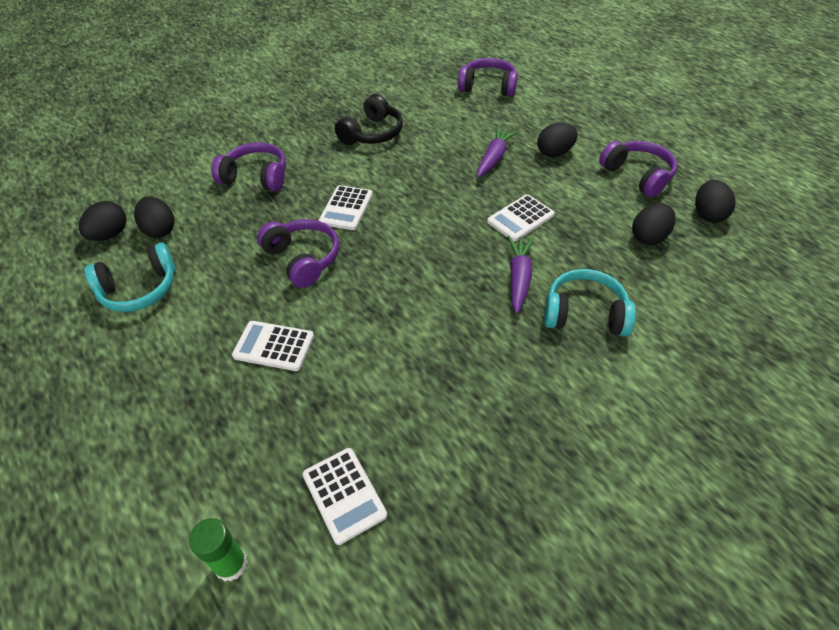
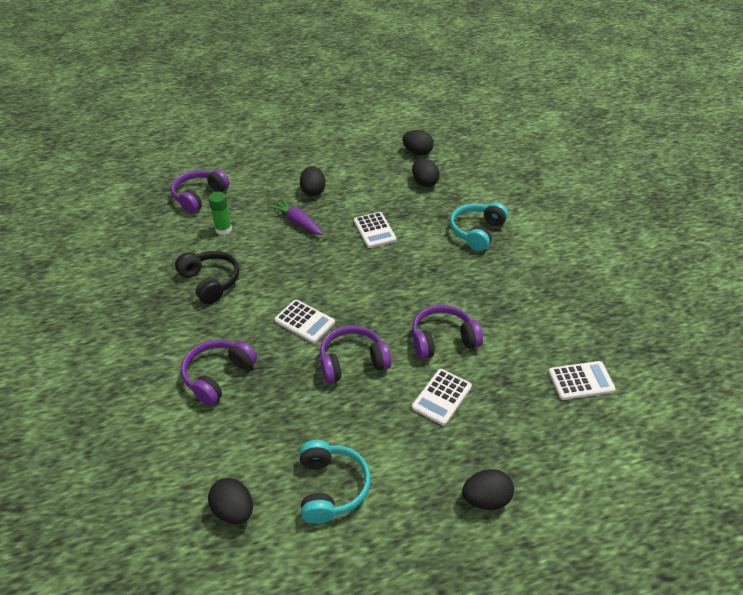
camera: 70 degrees left, 5 degrees down
(160, 230) = (252, 464): black egg -> black egg (486, 499)
(231, 564) = (618, 449): green glue stick -> green glue stick (223, 229)
(518, 278) = (432, 250): purple carrot -> none
(637, 175) = (363, 164): purple headphones -> purple headphones (443, 340)

